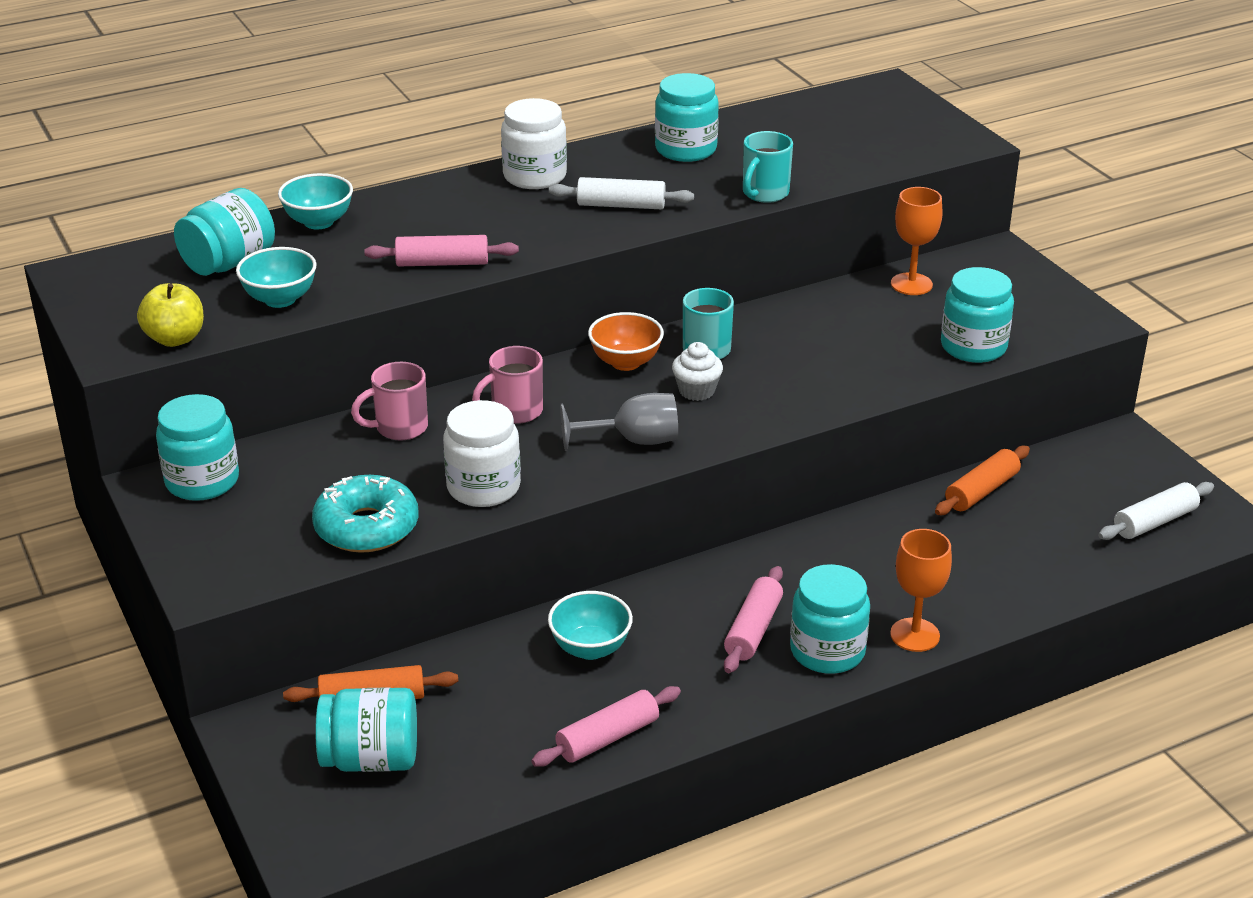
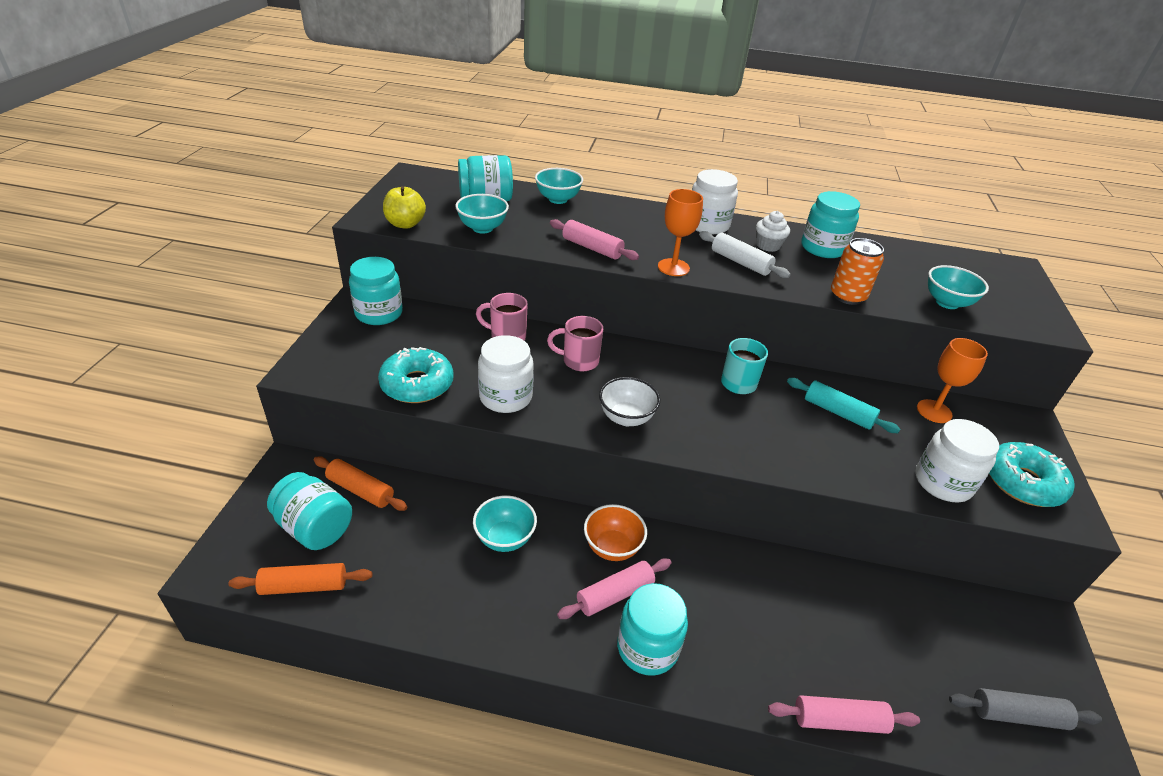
camera: 35 degrees right, 5 degrees up
(607, 737) = (445, 610): pink rolling pin -> pink rolling pin (839, 720)
(625, 362) = (678, 365): orange bowl -> orange bowl (612, 547)
(634, 441) = (626, 418): grey goblet -> white bowl
(696, 391) = (703, 407): white cupcake -> white cupcake (768, 245)
(764, 194) = (847, 296): turquoise mug -> orange can
(828, 330) = (838, 412): none -> turquoise rolling pin
(860, 157) = (947, 303): none -> turquoise bowl
(915, 635) = (723, 679): orange goblet -> orange goblet (673, 267)
(973, 347) = (943, 482): turquoise jar -> white jar
(981, 491) = (882, 593): orange rolling pin -> orange rolling pin (304, 586)
(1035, 312) = (1022, 482): none -> turquoise donut
(1154, 522) = (1018, 715): white rolling pin -> grey rolling pin

